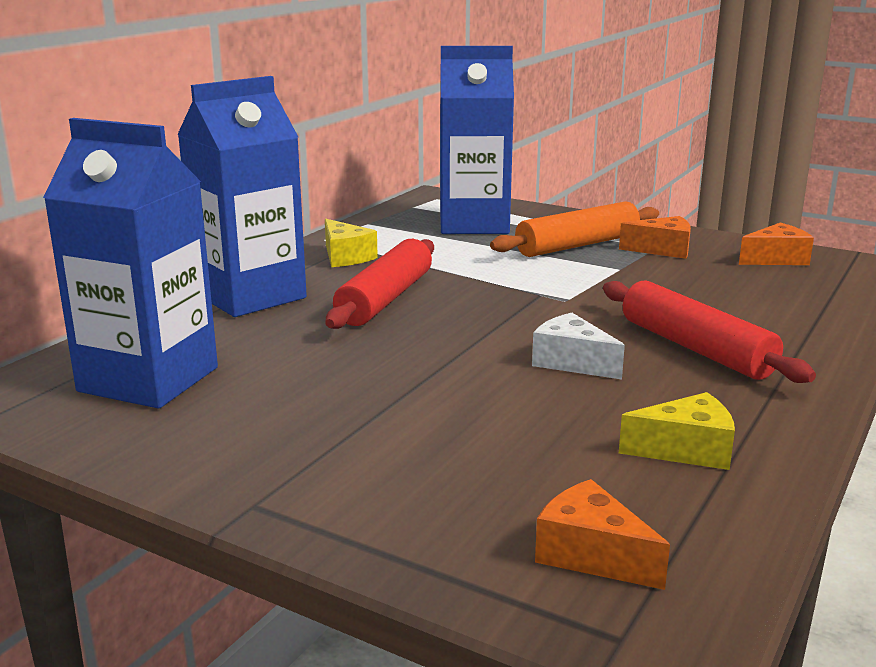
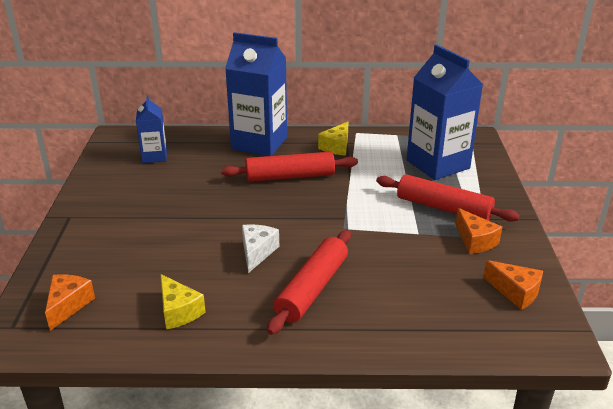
camera: 60 degrees right, 10 degrees up
(148, 379) = (154, 156): blue carton -> blue carton, size x0.53
(577, 245) = (443, 208): orange rolling pin -> red rolling pin

